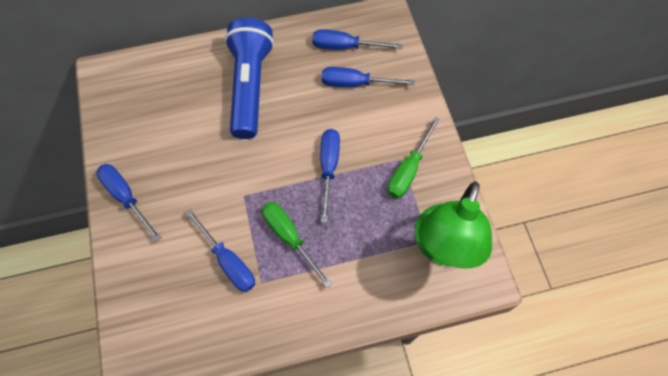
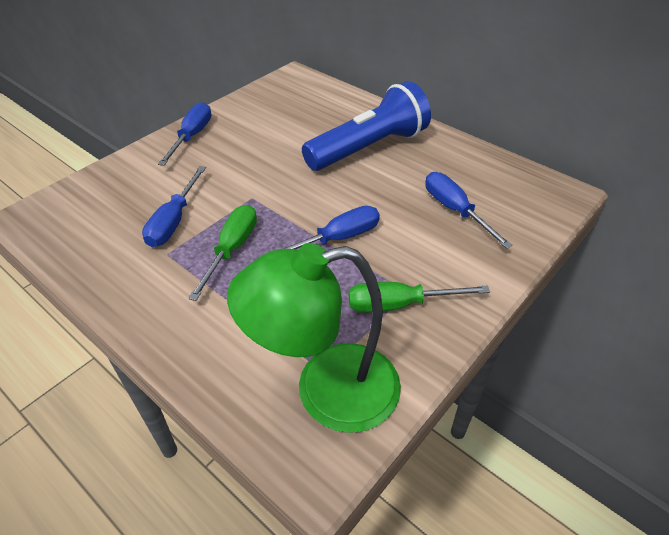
camera: 55 degrees right, 20 degrees down
(345, 47) = (487, 183): blue screwdriver -> none

